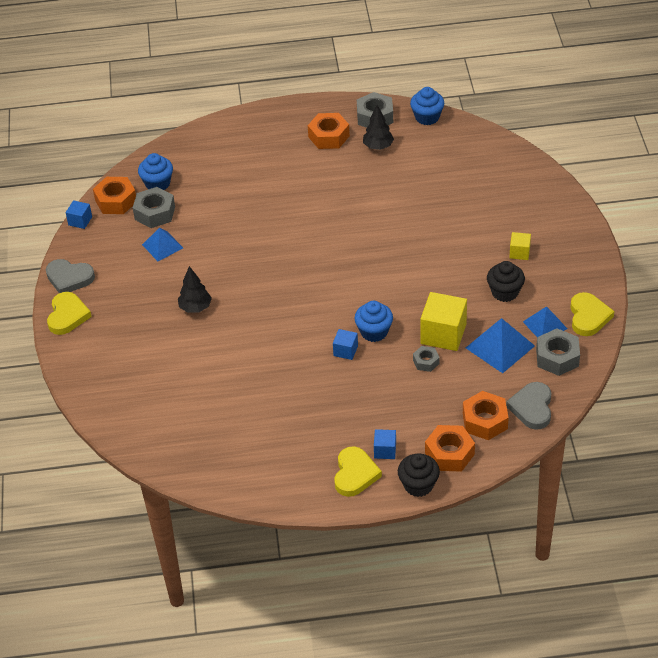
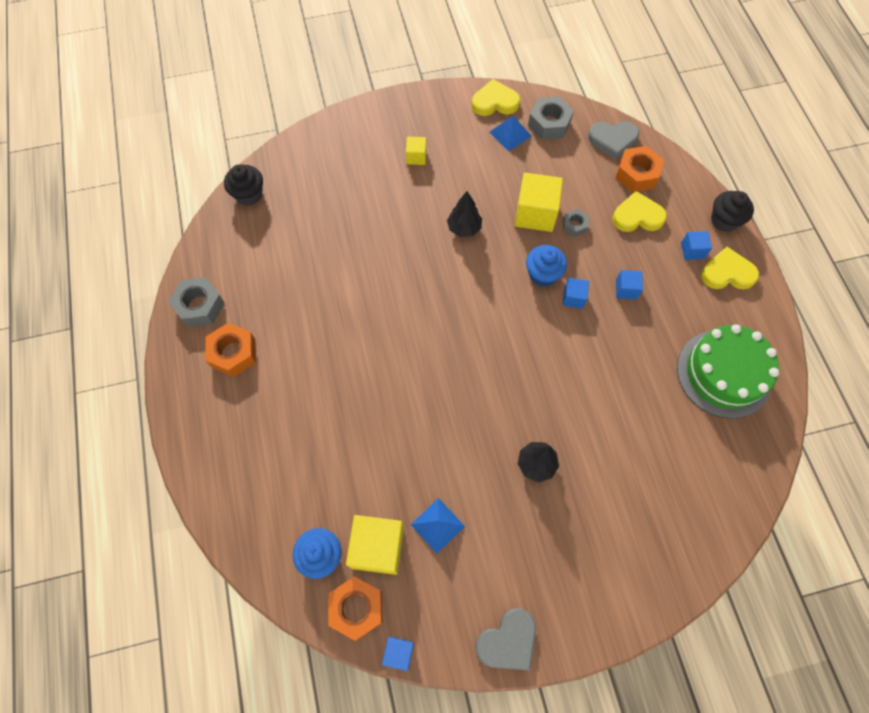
camera: 100 degrees left, 20 degrees up
(67, 316) = (574, 626): yellow heart -> yellow heart (637, 216)
(69, 278) = (508, 641): grey heart -> grey heart turned 45 degrees clockwise
(155, 213) = (378, 547): grey nut -> yellow cube
(248, 448) = (723, 373): none -> green cake
(348, 391) = (626, 289): none -> blue cube
(378, 146) = (253, 297): black tree -> black tree (464, 228)
(427, 117) = (204, 252): blue cupcake -> none
(449, 453) = (681, 199): orange nut -> none
(500, 346) = (543, 167): blue pyramid -> none
(505, 292) = (472, 166): black cupcake -> black cupcake (249, 194)

